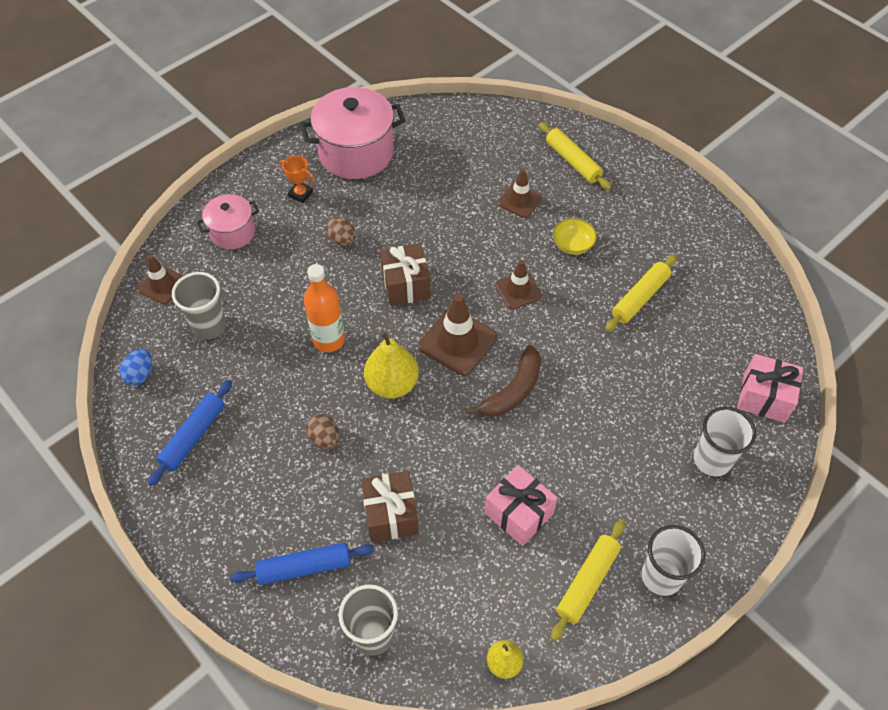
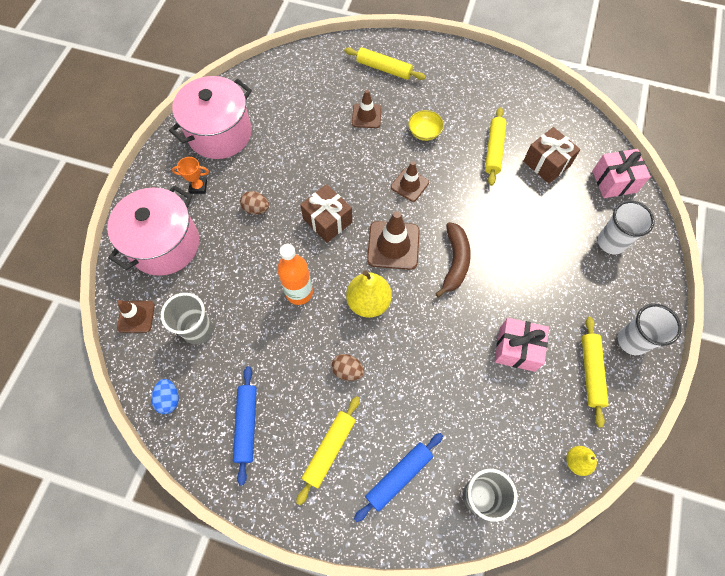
camera: 30 degrees left, 10 degrees up
(232, 232) = (164, 244): pink pot -> pink pot, size x1.76
(255, 503) = (329, 449): none -> yellow rolling pin
(391, 514) = (432, 400): brown gift -> brown gift (546, 163)

